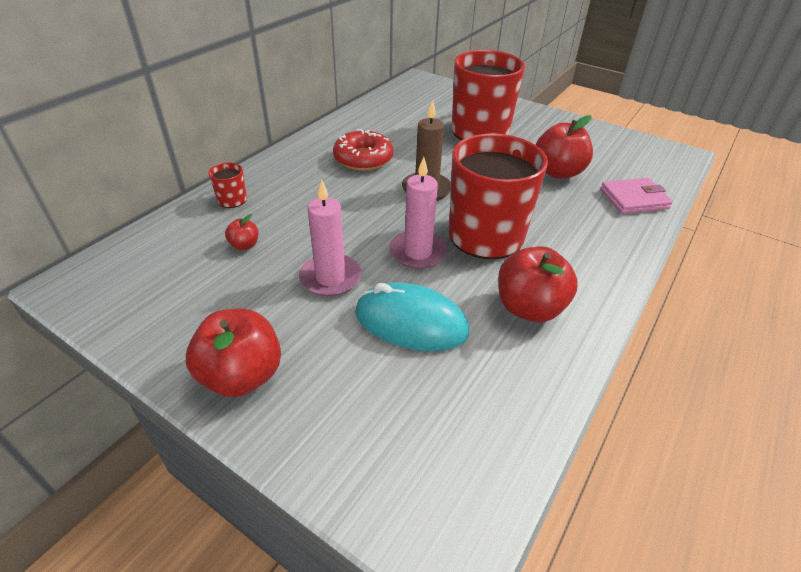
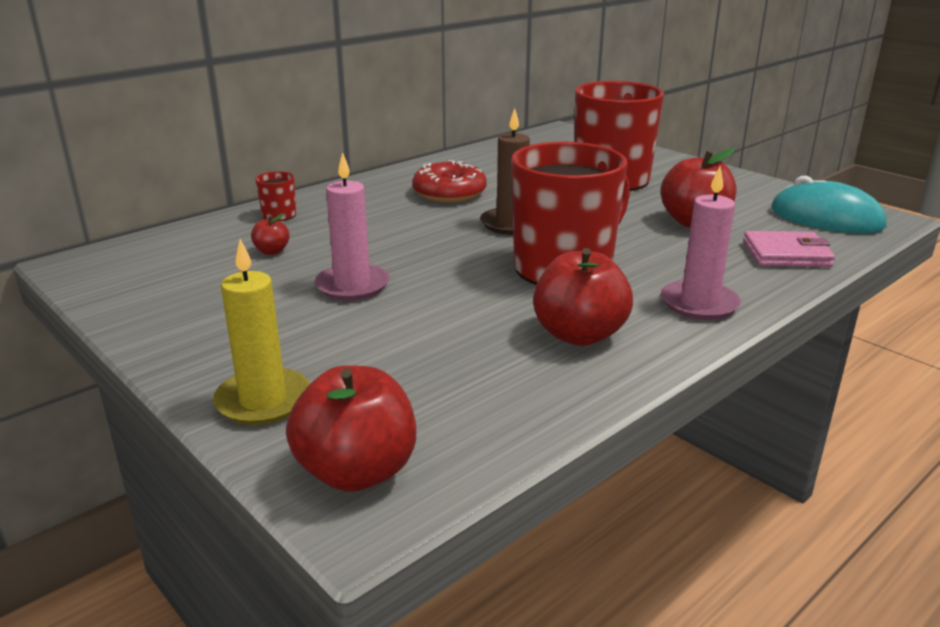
camera: 15 degrees right, 15 degrees down
(242, 376) = (210, 350): red apple -> red apple (357, 472)
(314, 430) = (263, 401): none -> yellow candle
(411, 322) = (424, 331): turquoise mouse -> turquoise mouse (826, 218)
(417, 252) = (468, 275): pink candle -> pink candle (699, 304)

